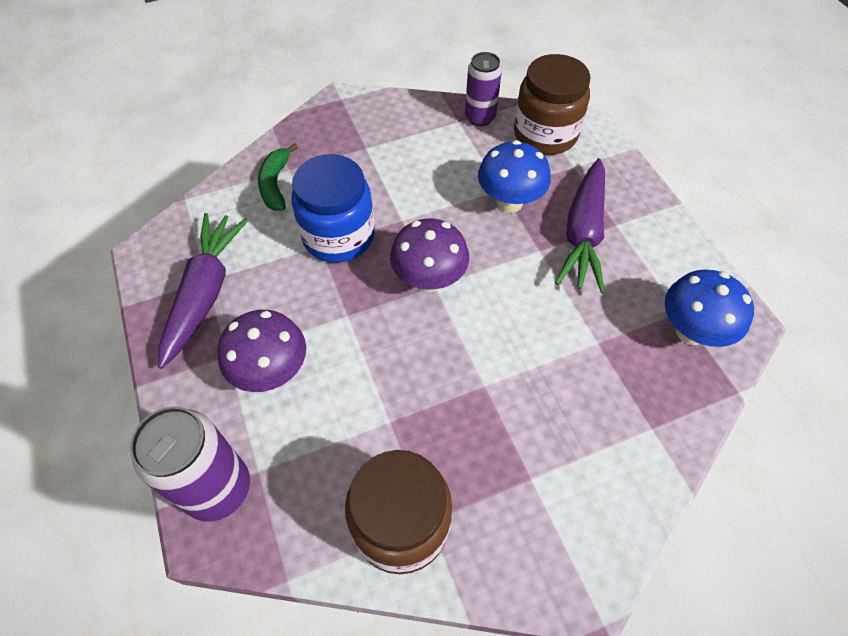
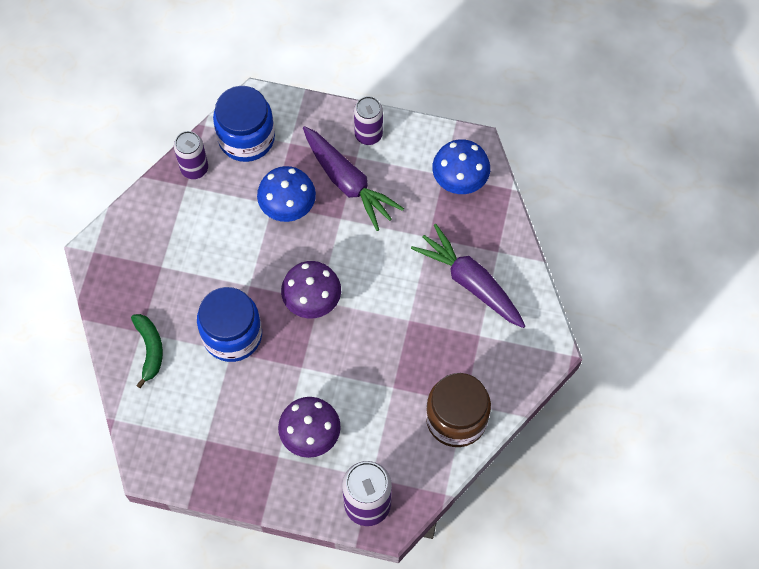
camera: 55 degrees left, 10 degrees up
(205, 293) = (216, 446): purple carrot -> purple carrot (470, 282)
(276, 184) = (150, 349): green banana -> green banana turned 135 degrees counterclockwise
(545, 134) = (246, 138): brown jar -> blue jar
(649, 220) = (368, 134): none -> purple can

